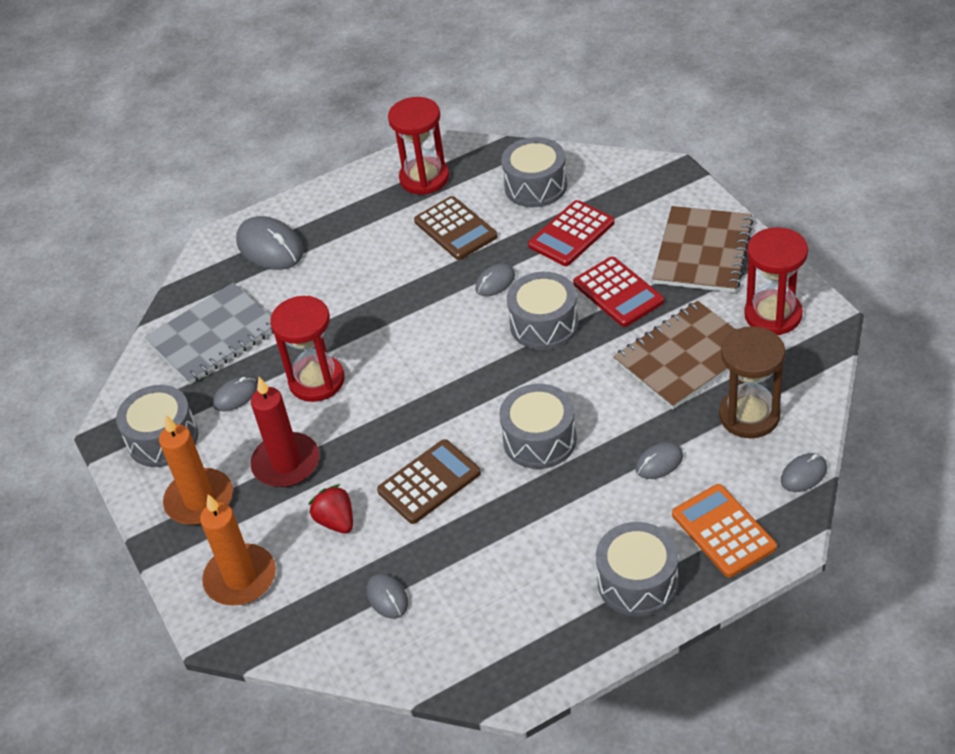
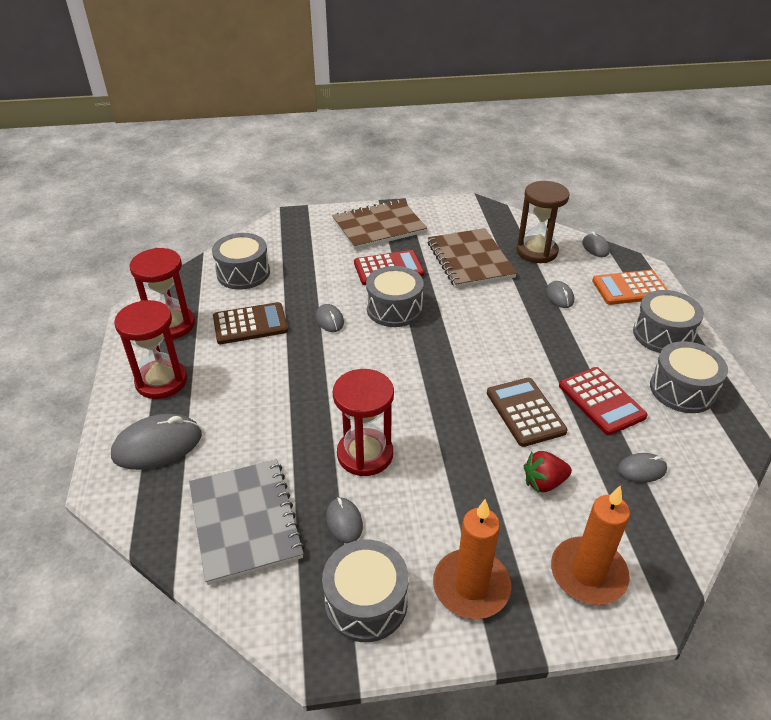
camera: 75 degrees left, 5 degrees down
(286, 463) = (456, 502): red candle -> none
(539, 440) = (510, 342): grey drum -> grey drum (682, 390)
(571, 234) = (311, 272): red calculator -> red calculator (601, 401)
(703, 252) = (379, 226): brown notebook -> brown notebook turned 60 degrees counterclockwise
(773, 315) = (456, 219): red hourglass -> red hourglass (161, 381)

